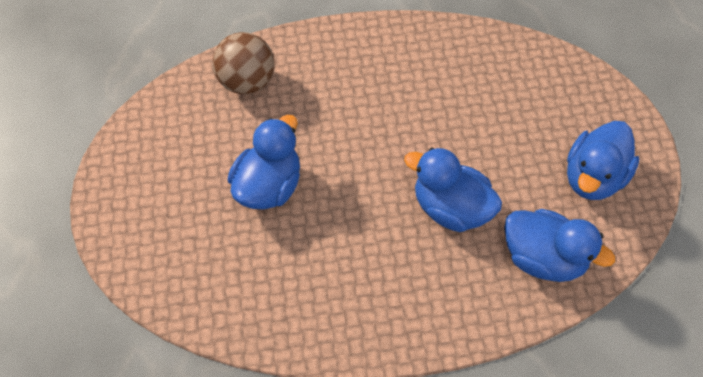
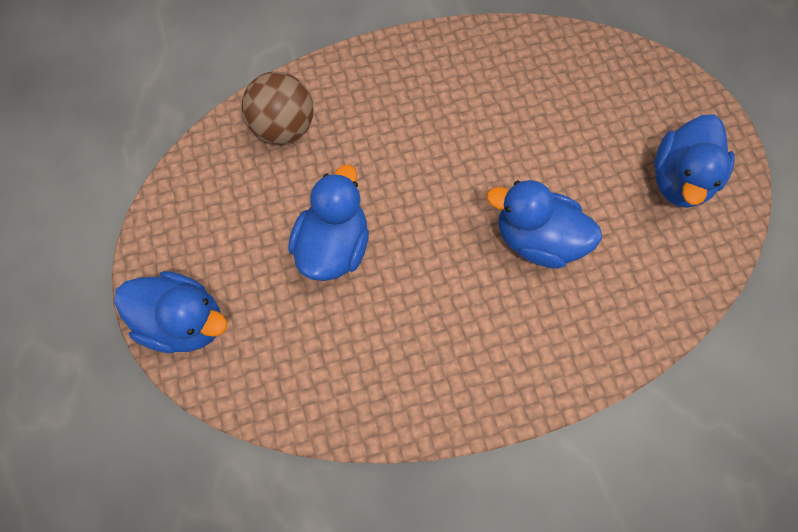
camera: 10 degrees left, 10 degrees up
(543, 258) = (646, 280): blue duck -> blue duck (184, 322)

